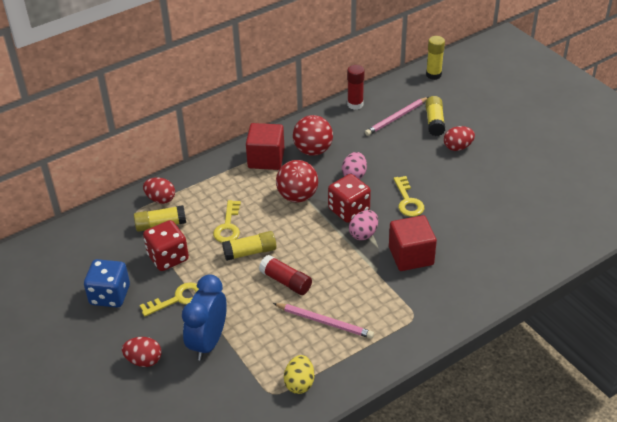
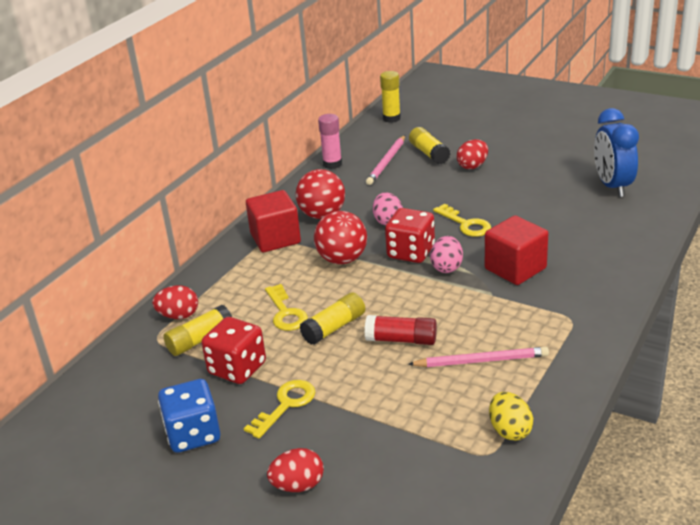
camera: 25 degrees left, 10 degrees down
(208, 342) = (363, 433): blue clock -> blue clock (612, 186)
(355, 104) = (332, 164): red glue stick -> pink glue stick

